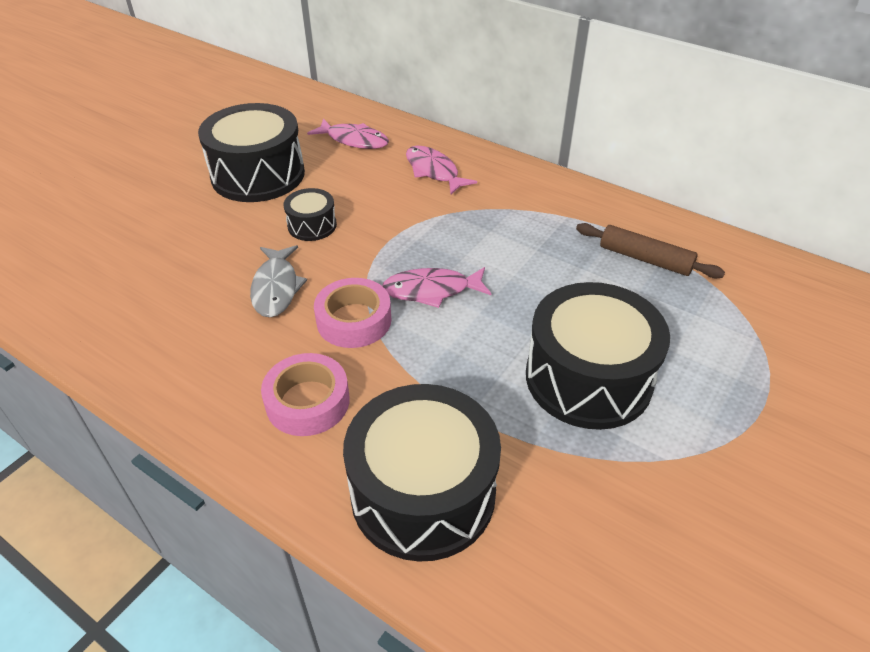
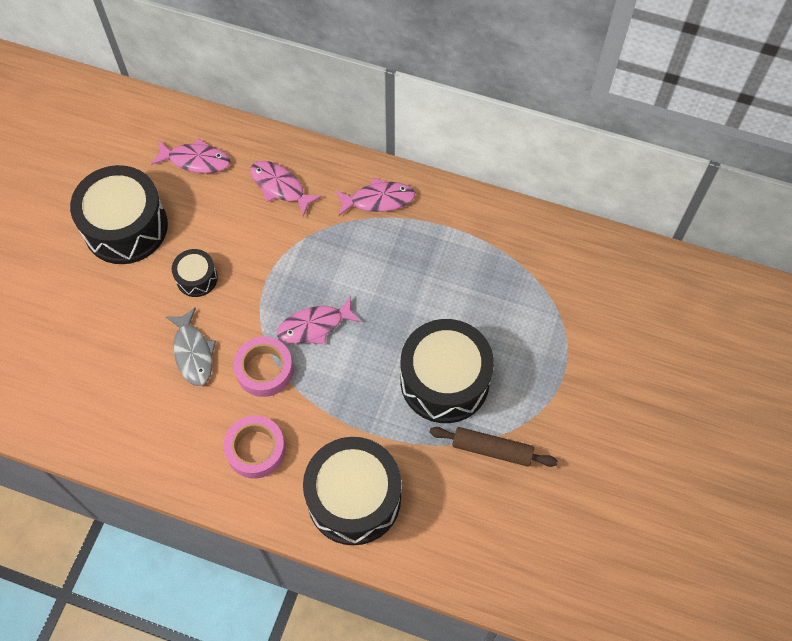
camera: 15 degrees left, 20 degrees up
(540, 197) = (378, 200): none -> pink fish
(645, 259) = (472, 253): brown rolling pin -> brown rolling pin (492, 450)

